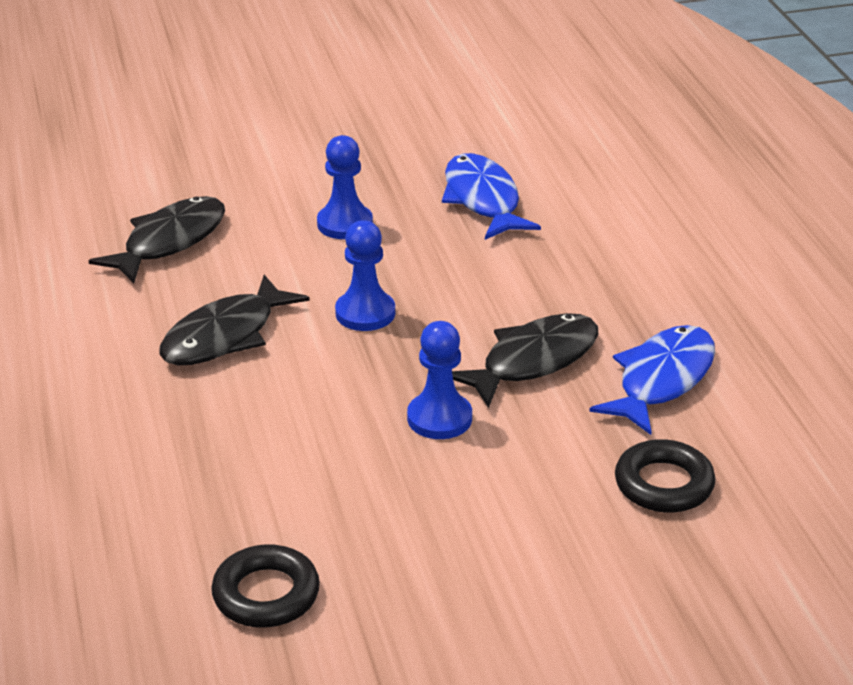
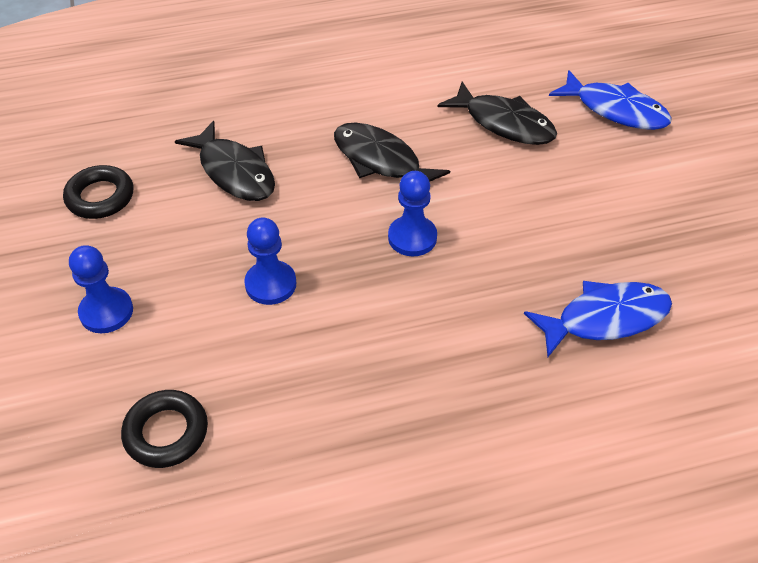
camera: 90 degrees right, 15 degrees up
(345, 224) = (545, 221): blue pawn -> blue pawn (106, 312)
(533, 361) = (344, 348): black fish -> black fish (234, 172)
(661, 380) = (311, 445): blue fish -> blue fish (615, 110)

